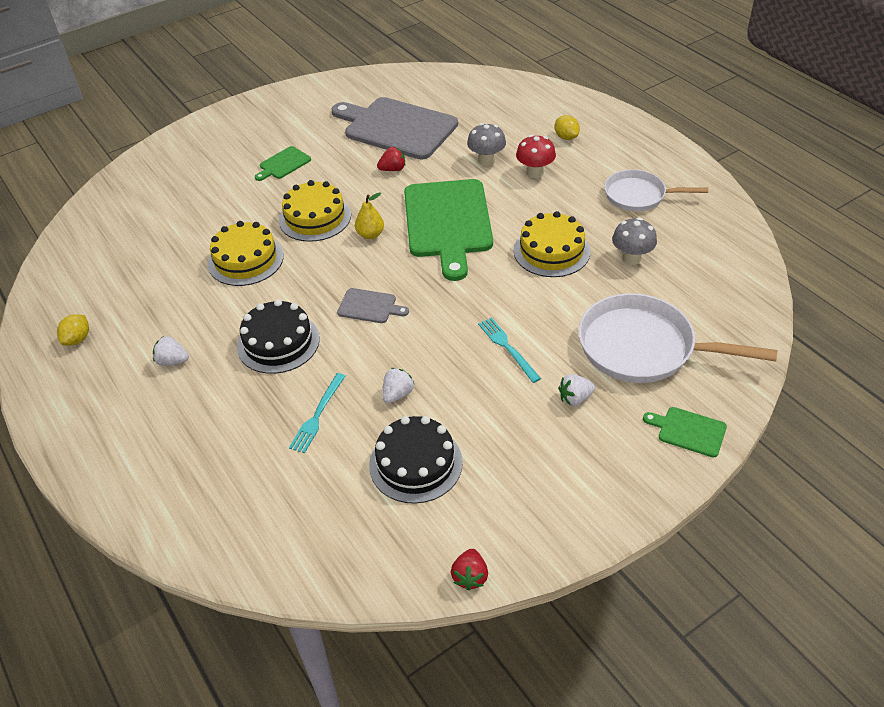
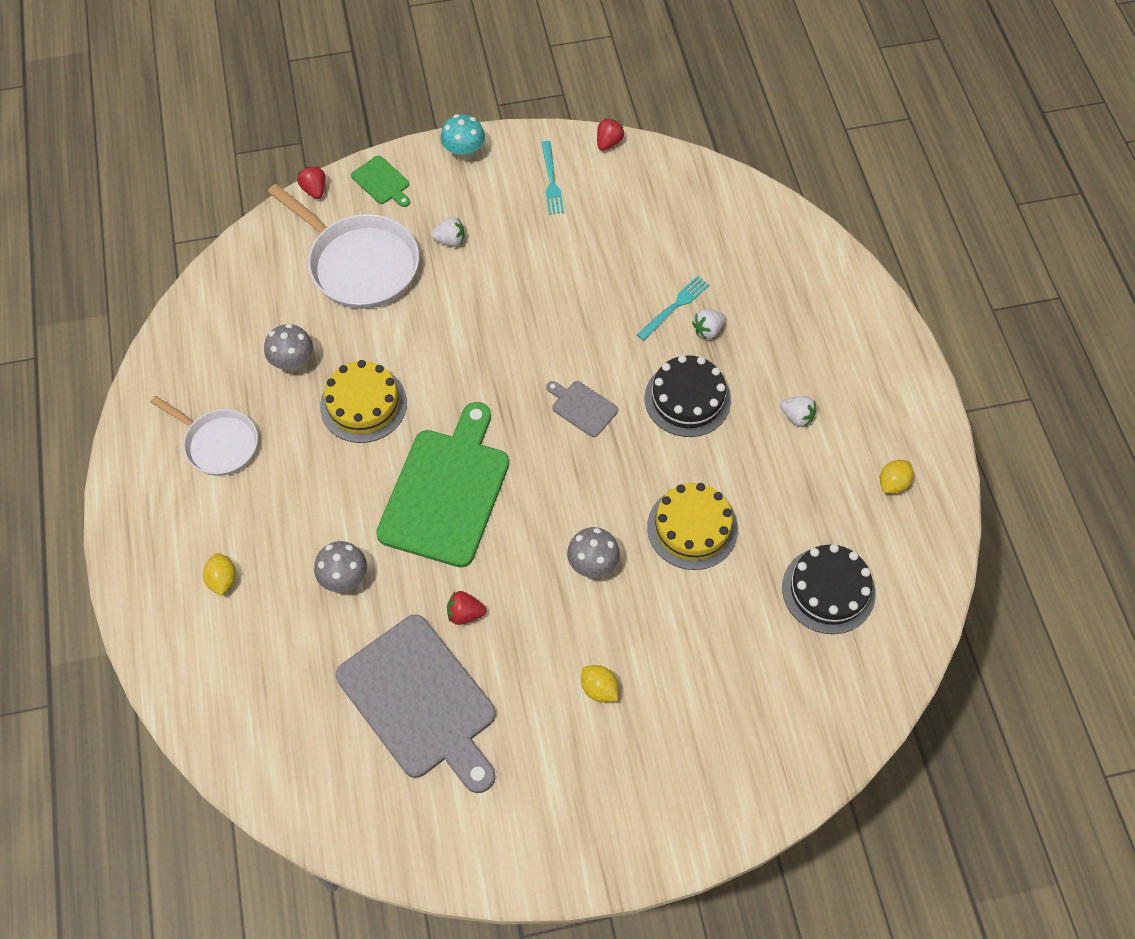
camera: 160 degrees left, 15 degrees up
(283, 164) = (599, 689): green cutting board -> yellow lemon
(315, 217) = (593, 565): yellow cake -> grey mushroom
(370, 235) = (540, 509): yellow pear -> none
(397, 394) = (597, 300): white strawberry -> white strawberry (708, 330)
(415, 463) = (609, 234): black cake -> black cake (828, 590)
(507, 347) = (476, 309): turquoise fork -> turquoise fork (551, 181)
(535, 173) = (302, 531): red mushroom -> none
(628, 496) = (464, 153): none -> turquoise mushroom
(747, 398) = (314, 190): none -> red strawberry

